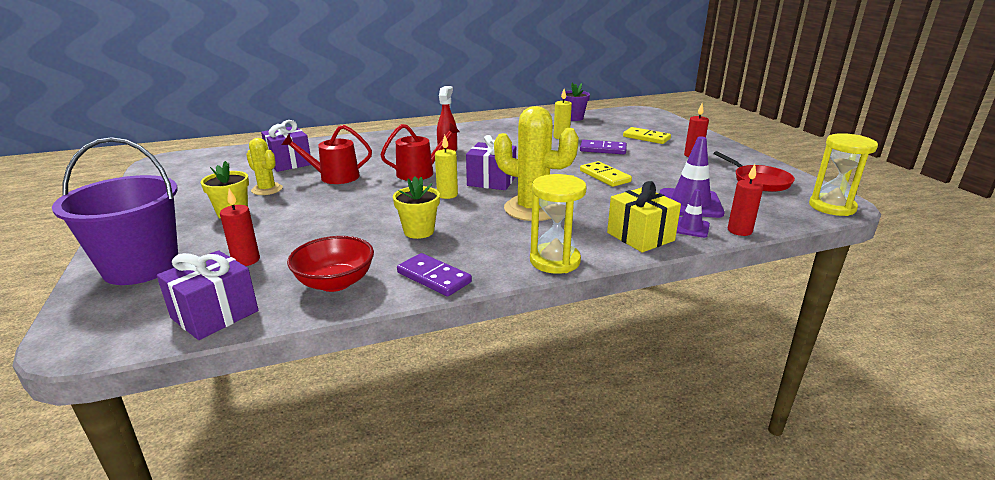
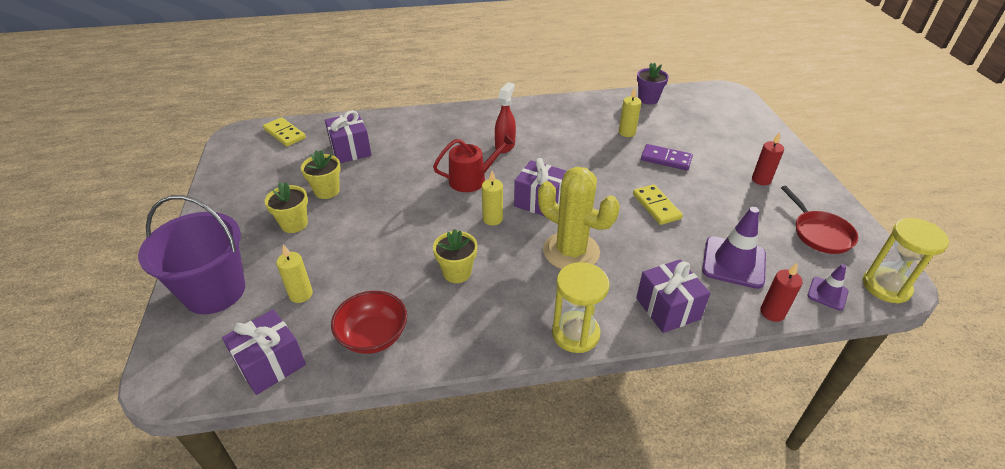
camera: 10 degrees right, 15 degrees up
(246, 260) = (301, 294): red candle -> yellow candle
(267, 189) = (327, 191): yellow cactus -> yellow flower pot
(334, 177) = (390, 178): red watering can -> none
(434, 277) = (460, 342): purple domino -> none
(640, 236) = (667, 308): yellow gift -> purple gift
(646, 138) = (718, 143): yellow domino -> yellow domino (284, 134)
(690, 227) = (722, 301): purple traffic cone -> purple traffic cone (827, 293)

